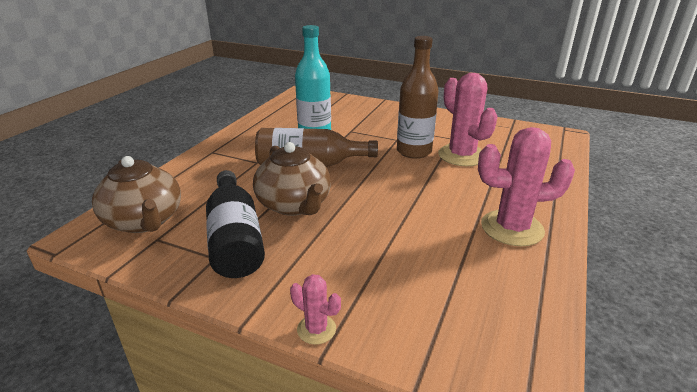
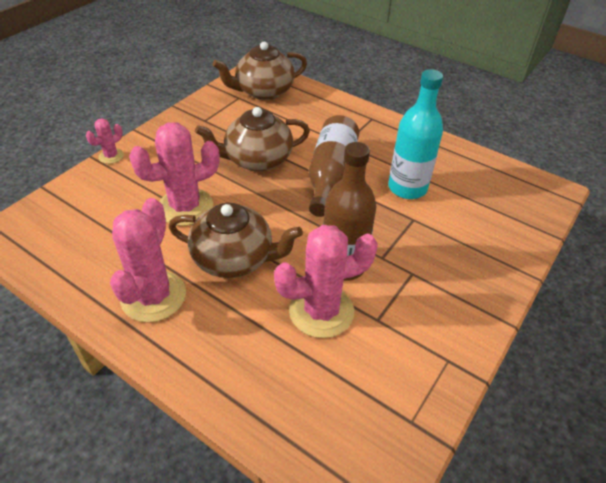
camera: 100 degrees right, 15 degrees up
(235, 239) = (222, 128): black bottle -> none
(389, 236) = (185, 207): none -> pink cactus
(439, 196) = (234, 258): none -> brown teapot

